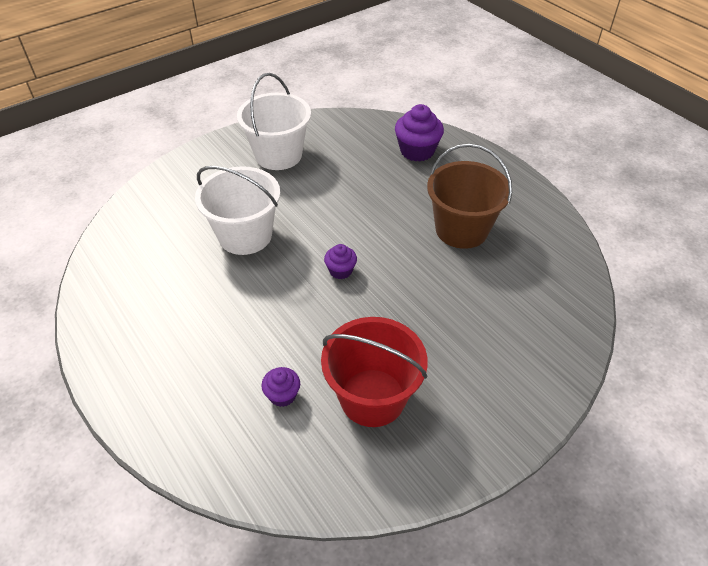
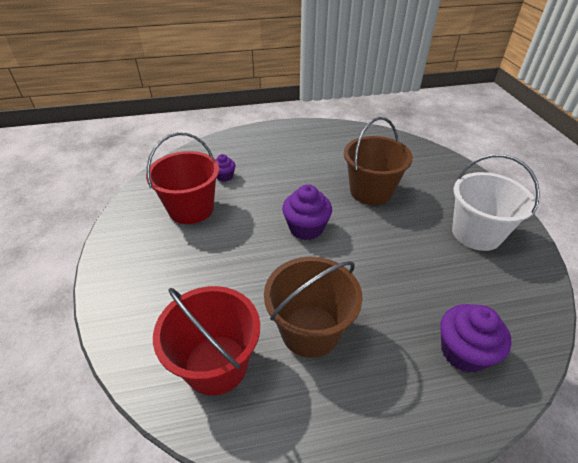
camera: 115 degrees right, 5 degrees down
(245, 235) = (371, 191): white bucket -> brown bucket
(340, 271) = (306, 228): purple cupcake -> purple cupcake, size x1.77
(535, 273) = (216, 364): none -> red bucket

